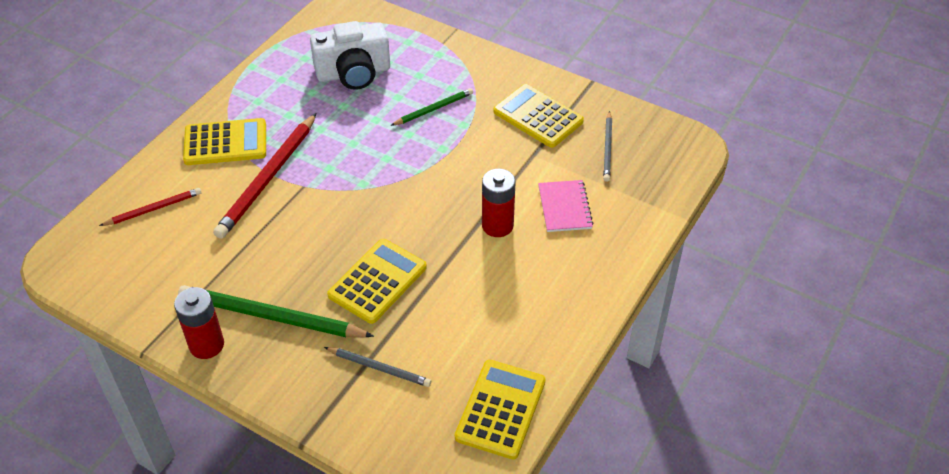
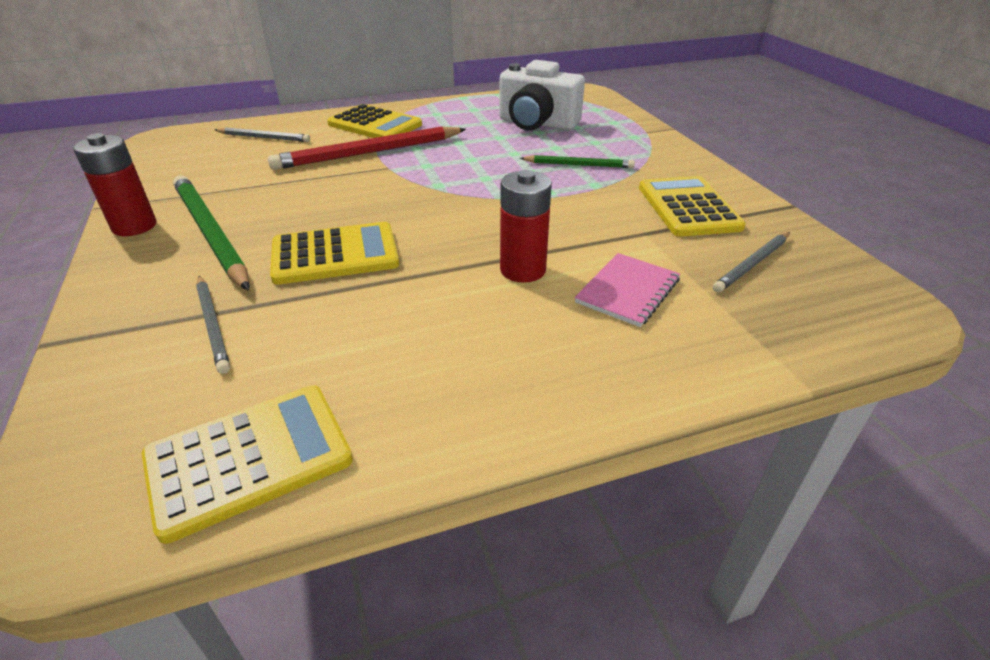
camera: 40 degrees right, 10 degrees down
(154, 209) = (264, 137): red pencil -> grey pencil

